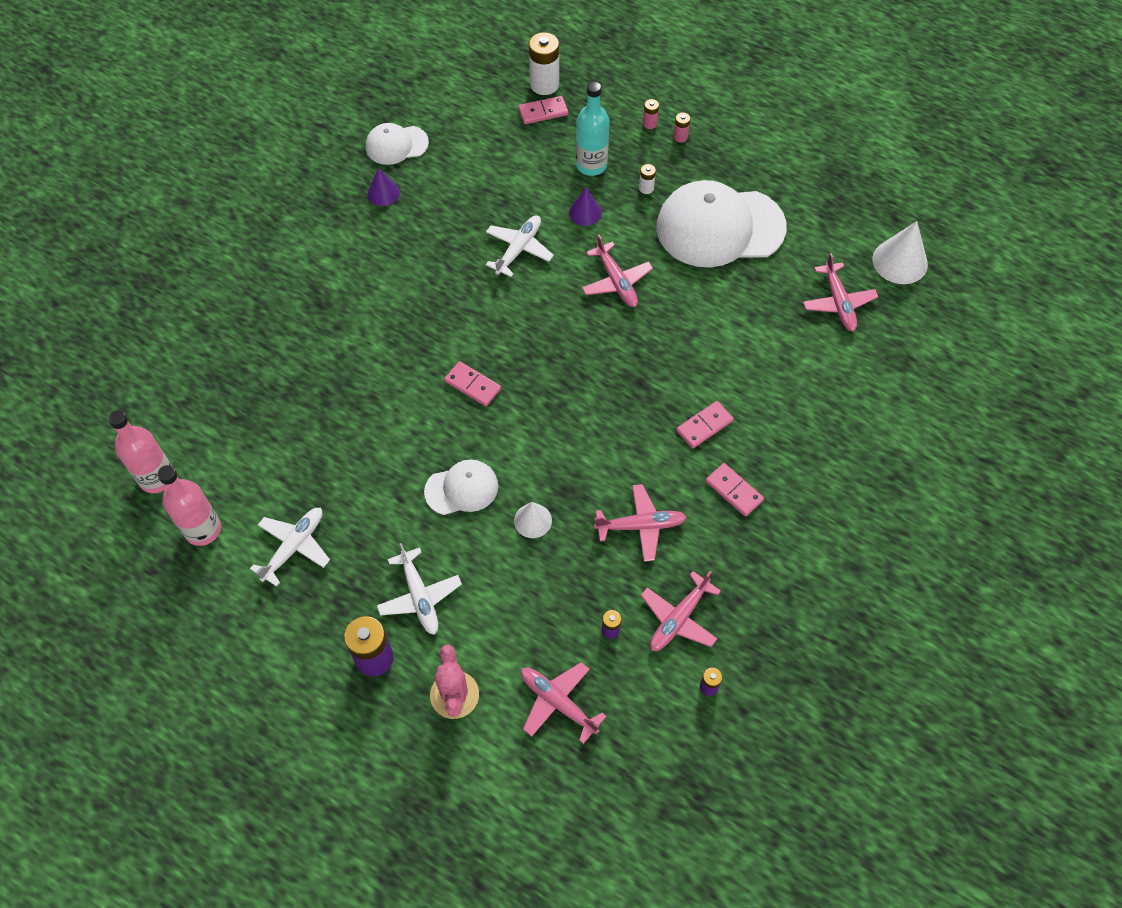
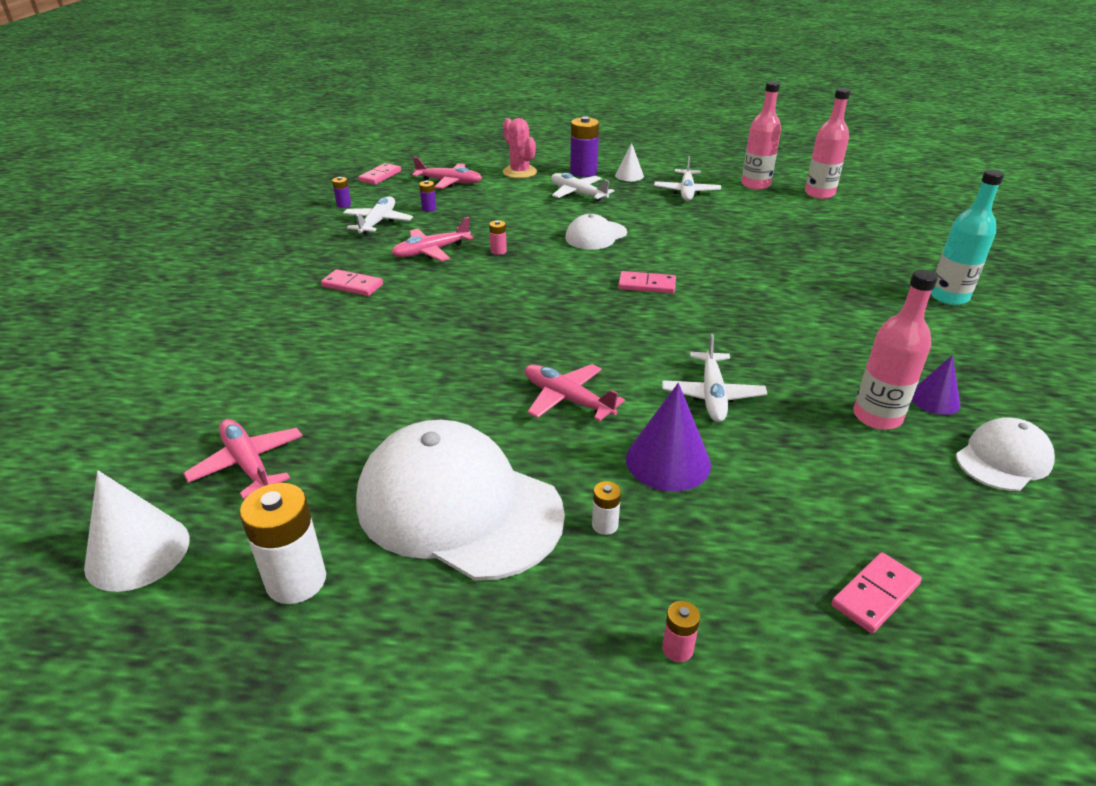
camera: 155 degrees right, 25 degrees down
(433, 195) = (877, 417): none -> pink bottle
(532, 520) = (524, 235): white cone -> white cone (629, 175)
(544, 84) = (933, 655): white battery -> white battery (296, 580)
(585, 212) = (668, 461): purple cone -> purple cone, size x1.63
(591, 165) = (715, 531): turquoise bottle -> turquoise bottle (948, 296)
(679, 618) = (378, 222): pink plane -> white plane
(680, 137) = (603, 643): pink battery -> pink battery (498, 251)
(704, 426) = (398, 315): pink domino -> pink domino (380, 176)
(720, 227) = (458, 506): white cap -> white cap turned 120 degrees counterclockwise

